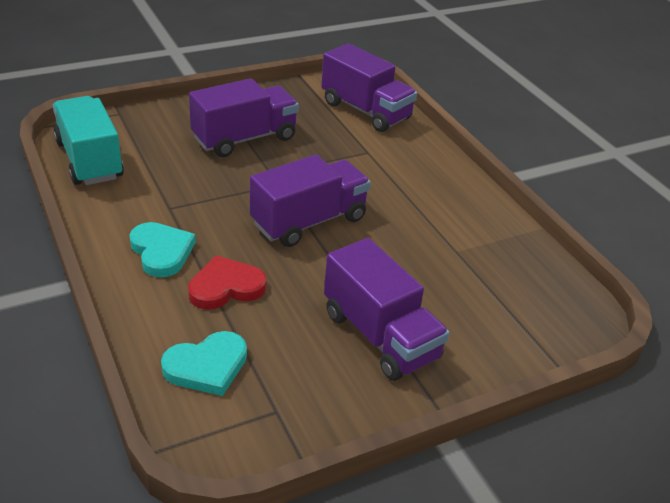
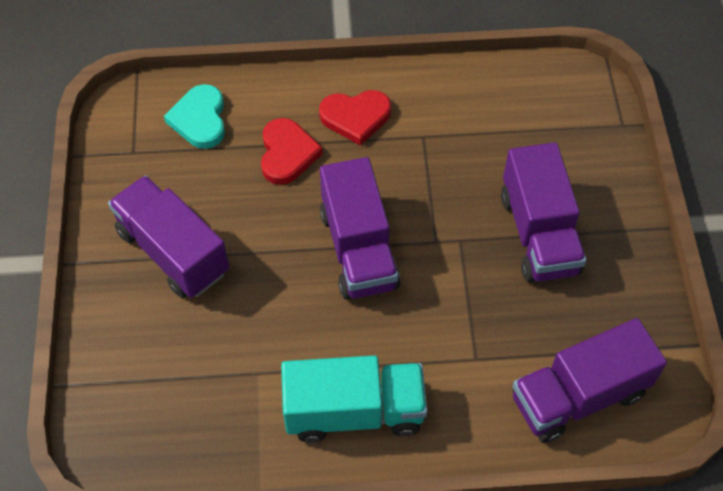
camera: 115 degrees right, 20 degrees up
(89, 160) = (528, 86): turquoise truck -> turquoise truck (354, 411)
(161, 252) = (355, 117): turquoise heart -> red heart
(380, 336) = (173, 251): purple truck -> purple truck turned 60 degrees clockwise

